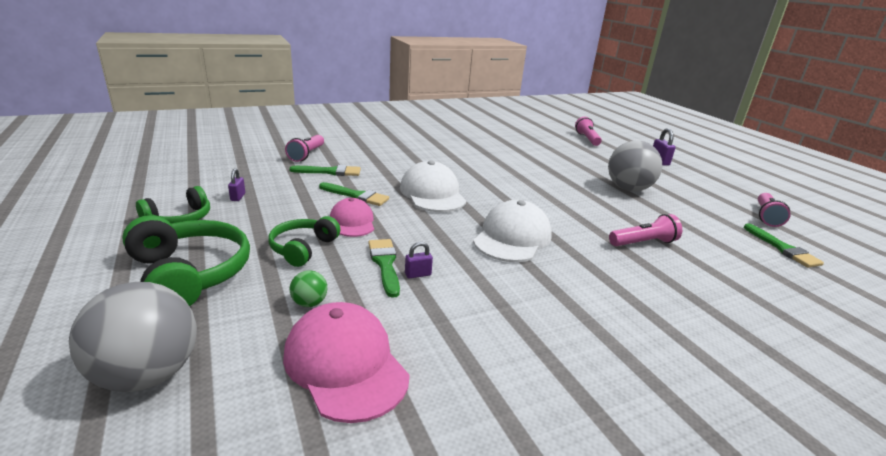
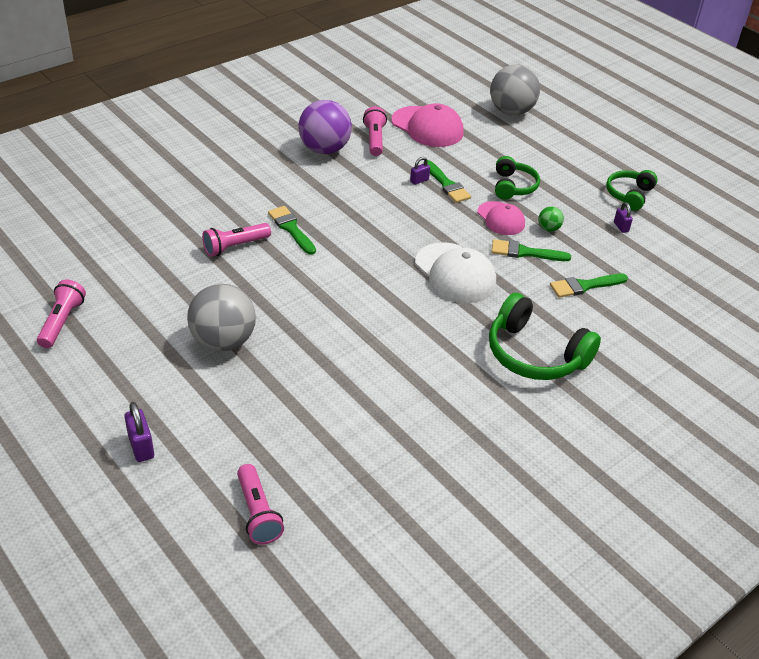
camera: 165 degrees right, 15 degrees up
(190, 274) = (559, 156): green headphones -> green headphones (535, 354)
(306, 155) = (643, 314): pink flashlight -> pink flashlight (375, 140)
(309, 303) = (472, 151): green ball -> green ball (548, 229)
(512, 237) = (358, 228): white cap -> none
(545, 347) = (324, 149): none -> purple ball
(783, 248) = (89, 268): green brush -> green brush (291, 229)

